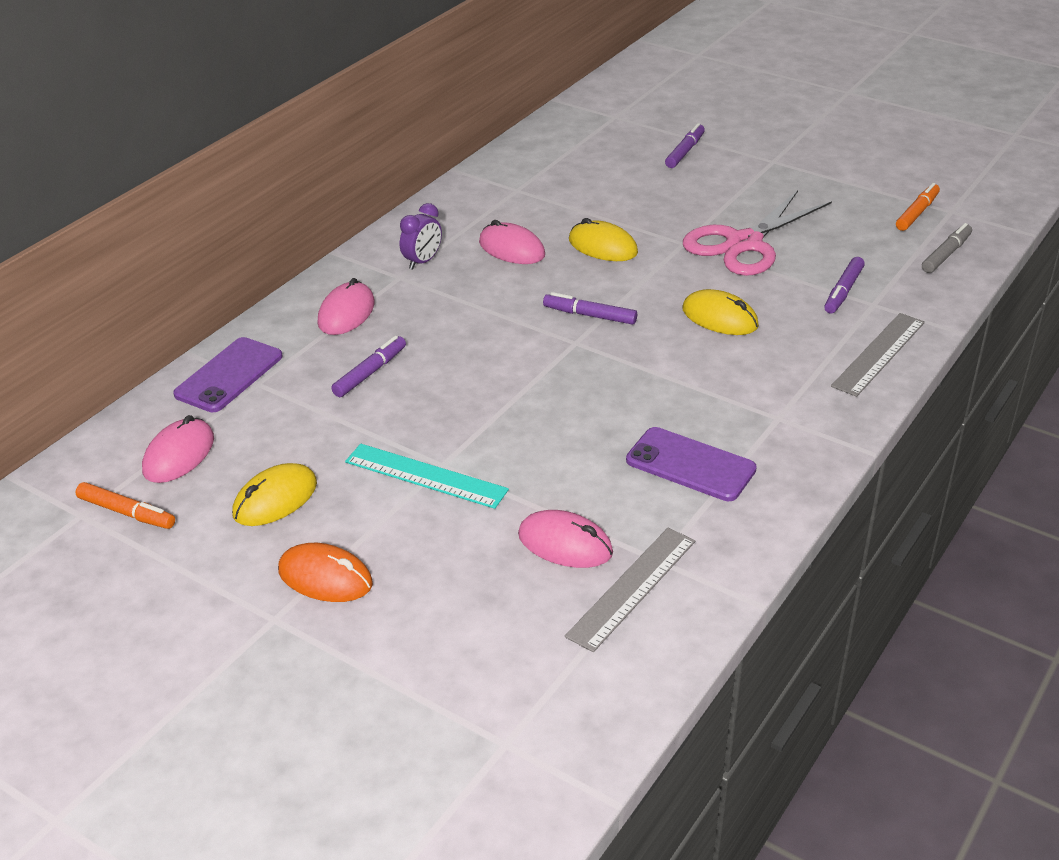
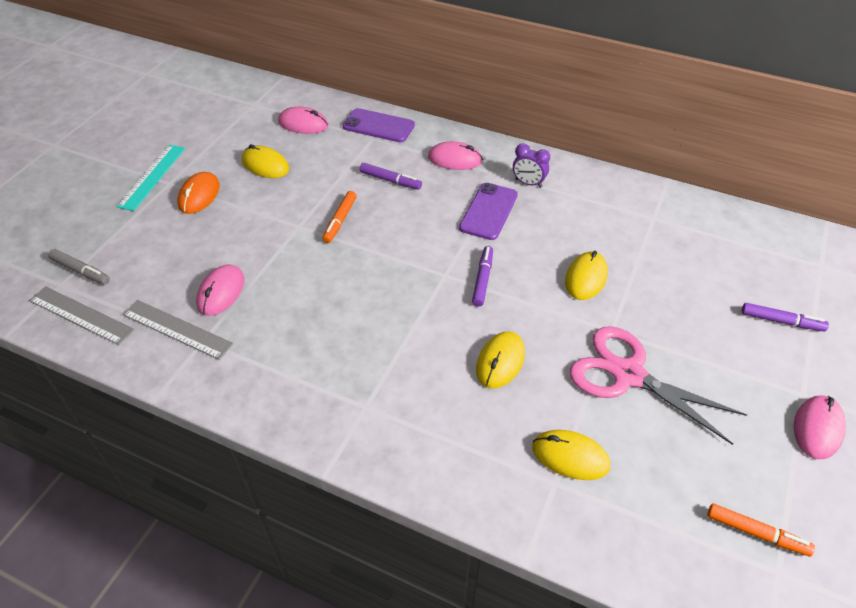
camera: 80 degrees right, 10 degrees up
(126, 512) = (255, 117): orange marker -> orange marker (340, 220)
(426, 476) = (287, 220): turquoise ruler -> turquoise ruler (152, 176)
(512, 249) = (562, 226): pink mouse -> pink mouse (818, 428)
(690, 465) = (303, 352): purple phone -> purple phone (488, 211)
(843, 291) = (570, 456): purple marker -> yellow mouse
(878, 354) = (470, 484): grey ruler -> grey ruler (81, 315)
(946, 254) = (676, 559): grey marker -> grey marker (81, 271)

